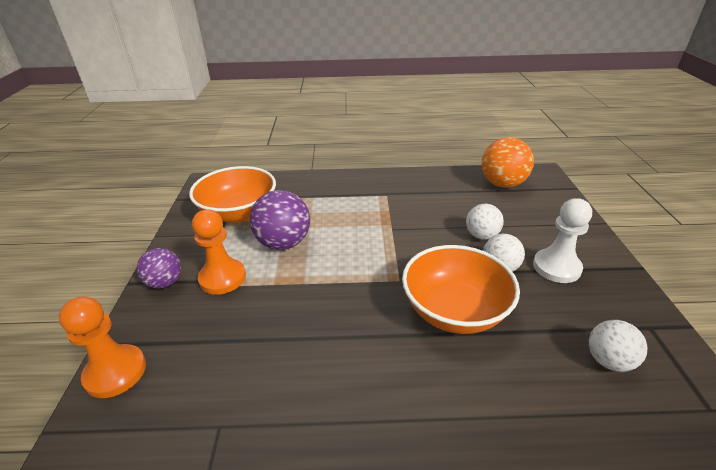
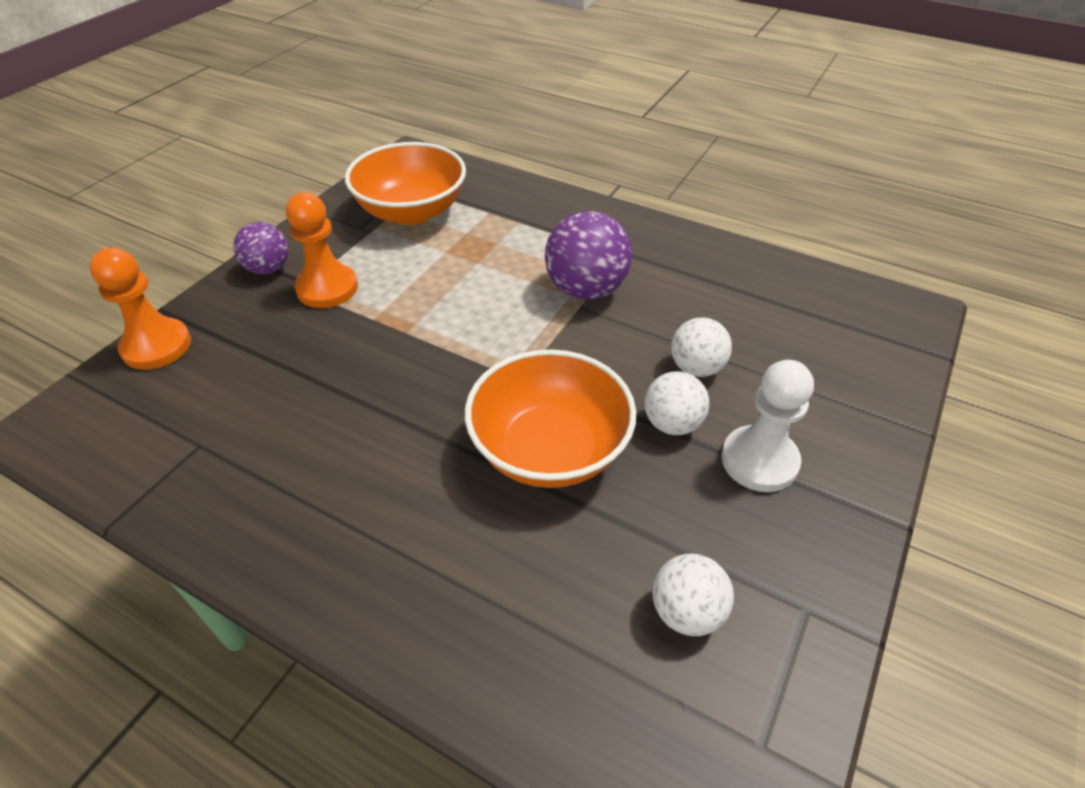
camera: 30 degrees right, 10 degrees up
(283, 243) = (428, 272): purple ball -> purple ball (586, 290)
(502, 184) = (820, 302): orange ball -> none

